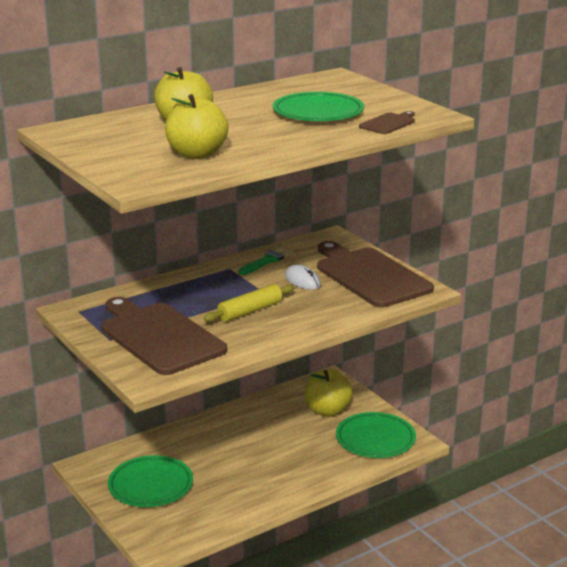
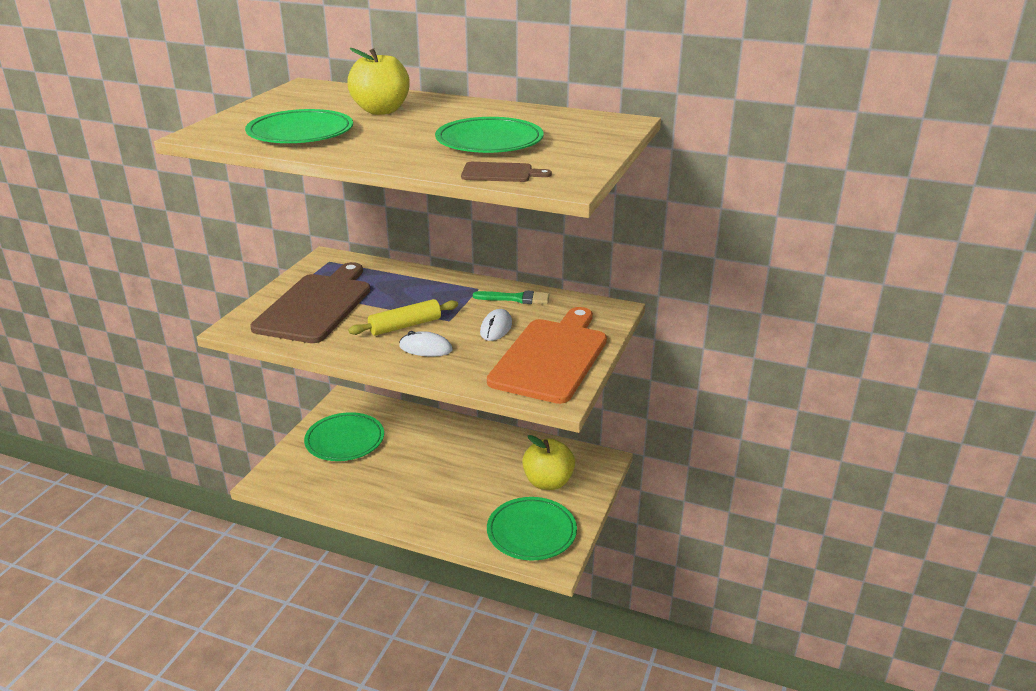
camera: 55 degrees right, 5 degrees up
(196, 154) = (300, 133): yellow apple -> green plate
(250, 311) = (405, 326): yellow rolling pin -> yellow rolling pin turned 45 degrees counterclockwise
(297, 313) = (425, 348): none -> white mouse
(370, 276) = (551, 357): brown cutting board -> orange cutting board

